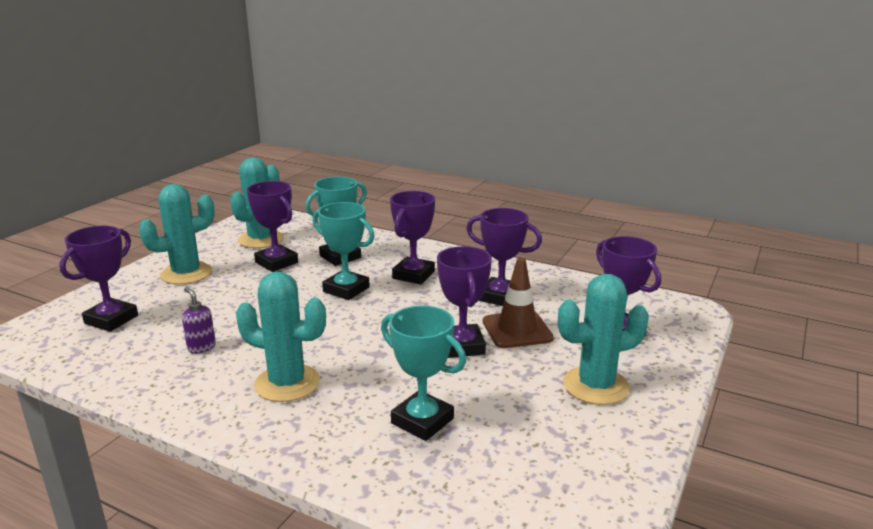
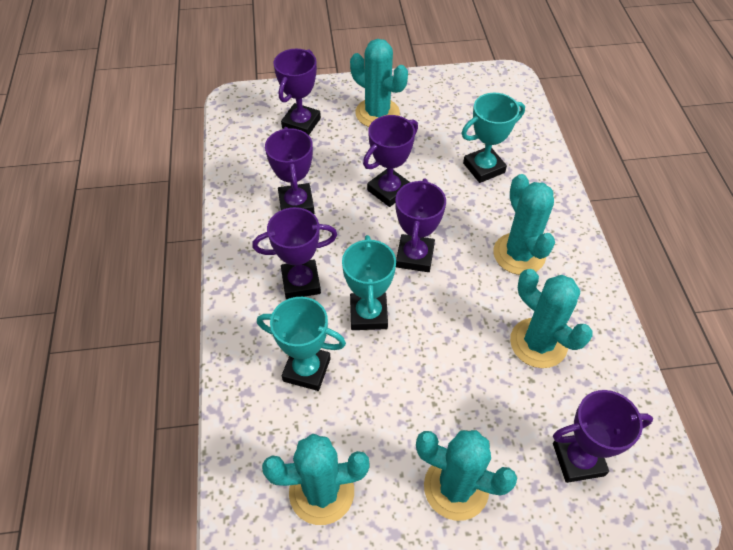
camera: 125 degrees left, 30 degrees up
(201, 347) = (538, 343): purple soap dispenser -> turquoise cactus
(276, 262) = (364, 419): purple trophy -> purple trophy (415, 256)
(422, 421) = (483, 168): turquoise trophy -> turquoise trophy turned 60 degrees clockwise
(517, 330) = (341, 173): brown traffic cone -> none

